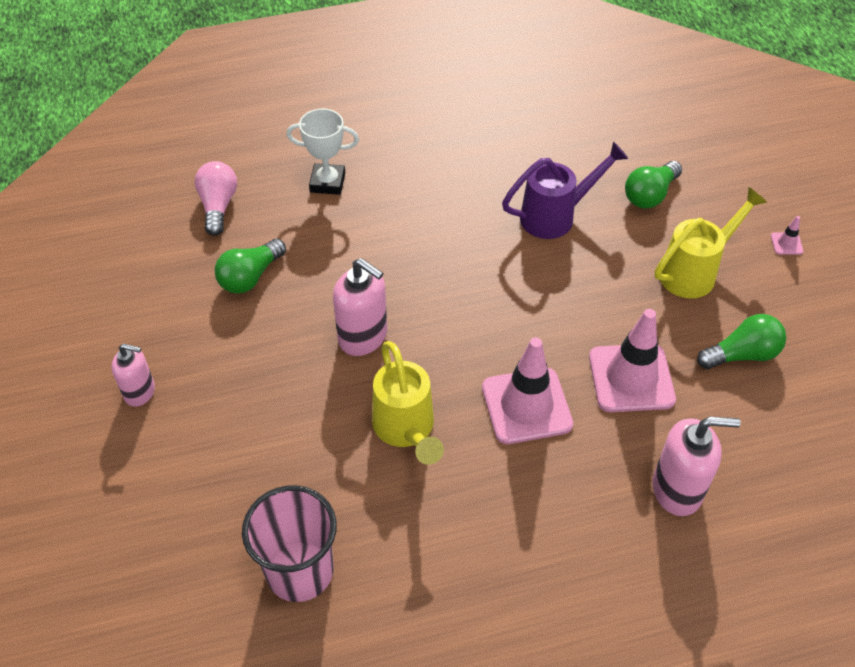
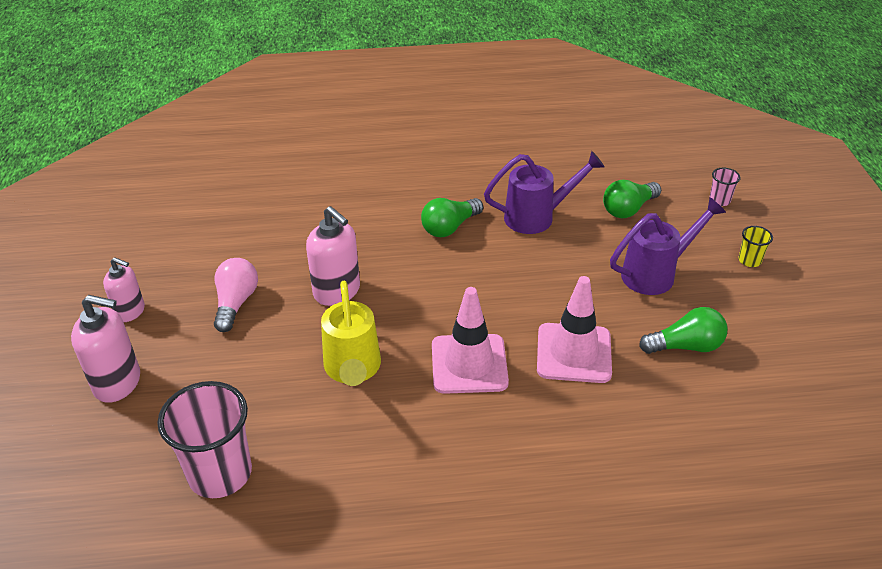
camera: 10 degrees right, 10 degrees down
(218, 206) = (244, 180): pink light bulb -> pink light bulb (236, 303)
(250, 277) = (254, 235): green light bulb -> green light bulb (450, 227)
(327, 182) = (343, 172): white trophy -> none
(677, 490) = (595, 453): pink soap dispenser -> pink soap dispenser (118, 383)
(695, 271) = (656, 273): yellow watering can -> purple watering can
(742, 173) = (719, 200): none -> pink cup
(786, 244) = (749, 260): pink traffic cone -> yellow cup

